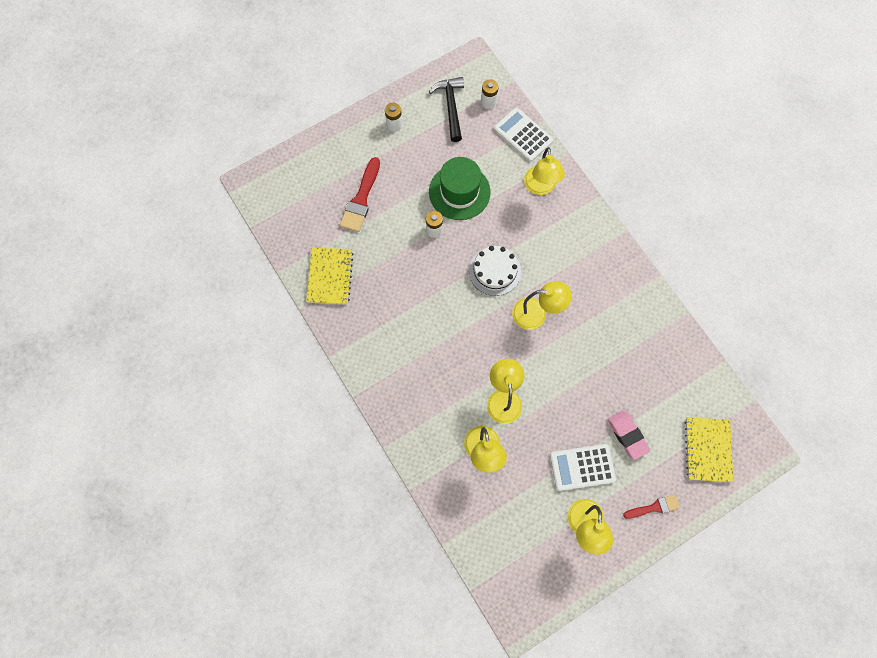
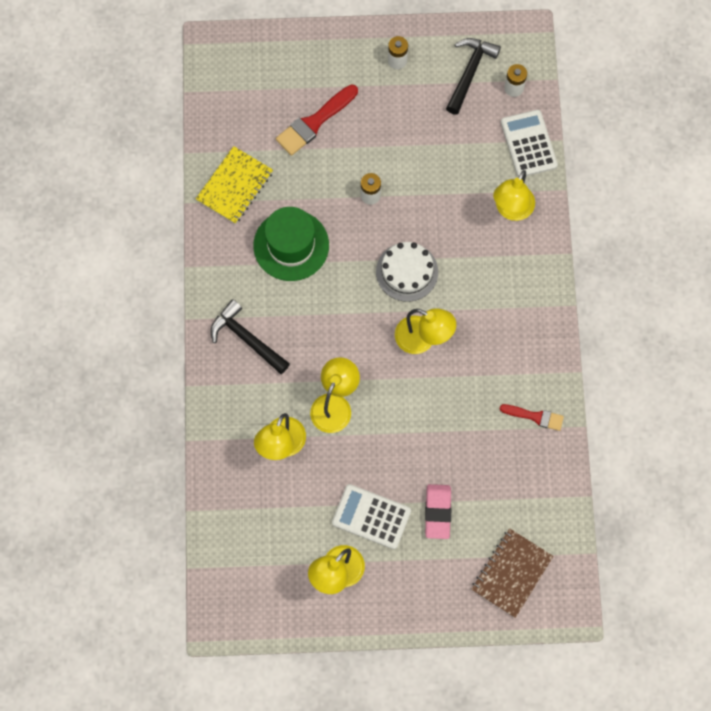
camera: 30 degrees right, 0 degrees up
(408, 385) = (247, 339): none -> black hammer
(459, 192) = (421, 169): green hat -> green hat (291, 245)
(654, 507) = (419, 596): red brush -> red brush (535, 416)
(708, 450) = (511, 573): yellow notebook -> brown notebook

